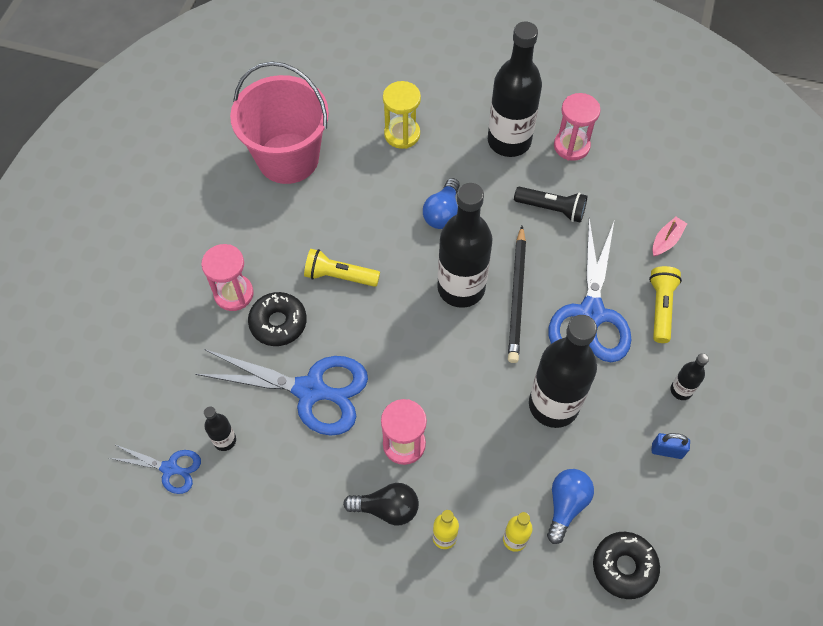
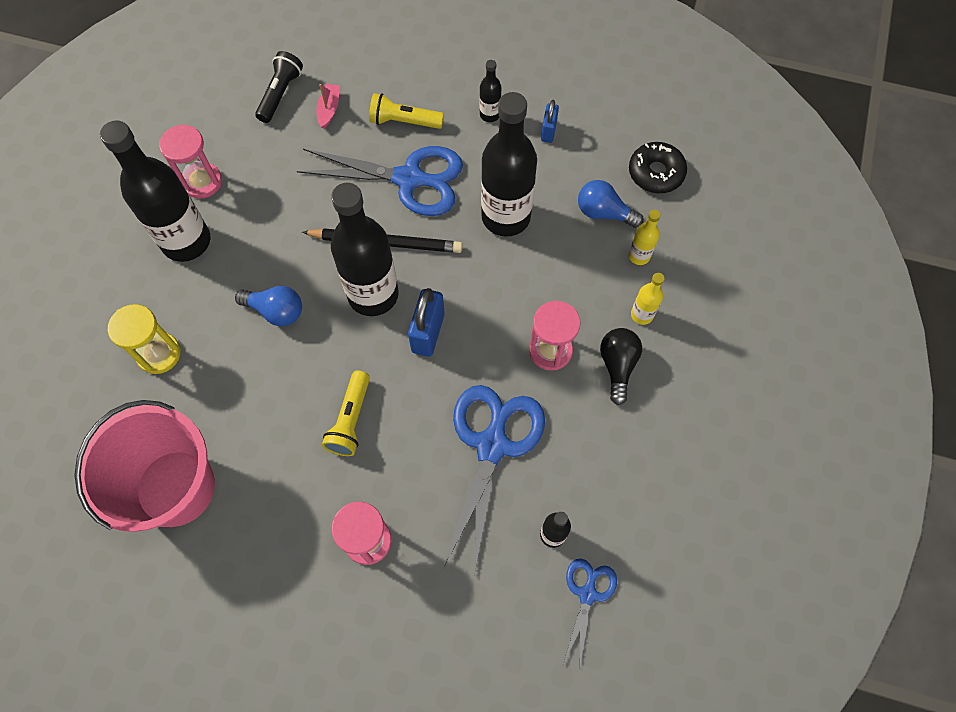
camera: 90 degrees left, 5 degrees up
(278, 323) = (408, 485): black donut -> none
(422, 335) = (428, 333): none -> blue padlock
(551, 209) = (282, 205): black flashlight -> black flashlight (280, 94)
(666, 240) = (329, 109): pink boat -> pink boat turned 60 degrees clockwise

